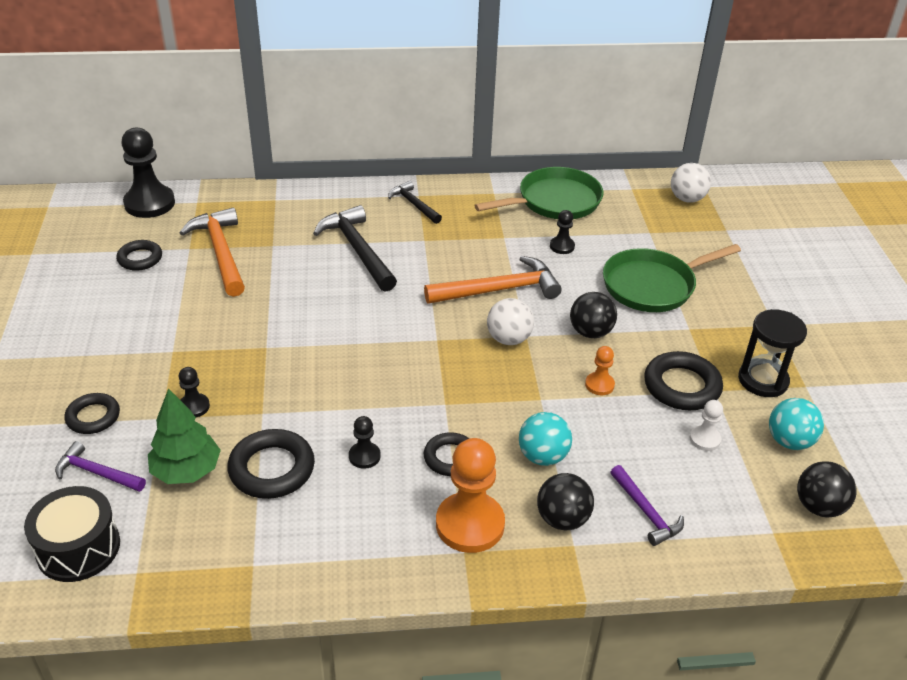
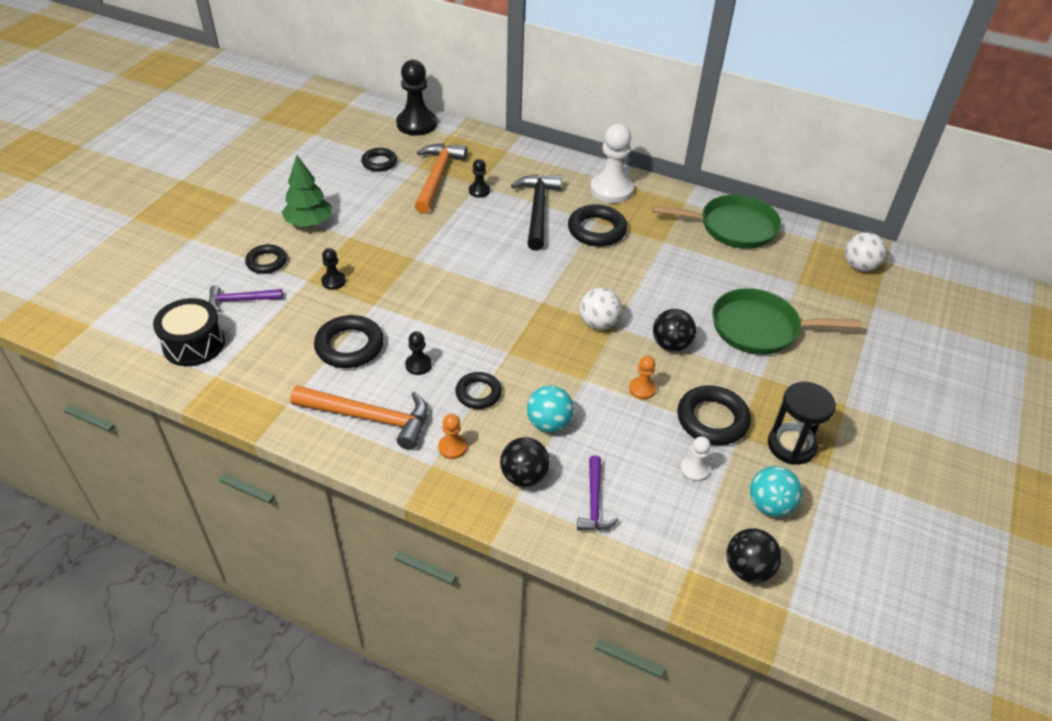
camera: 30 degrees right, 5 degrees up
(97, 473) = (241, 300): purple hammer -> purple hammer turned 60 degrees counterclockwise
(187, 471) = (295, 323): green tree -> green tree (309, 223)
(414, 204) = (611, 190): black hammer -> white pawn
(432, 249) = (596, 230): none -> black ring
(470, 524) = (452, 447): orange pawn -> orange pawn, size x0.49
(499, 290) = (623, 282): orange hammer -> orange hammer (369, 418)
(562, 246) = (707, 266): black pawn -> black pawn (479, 191)

